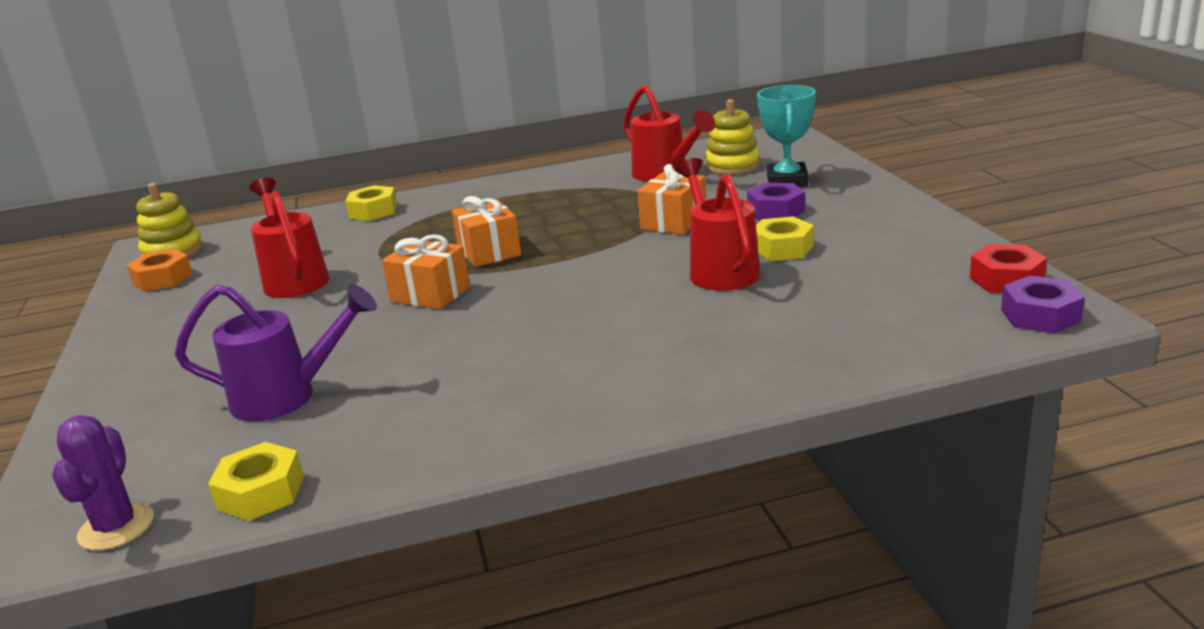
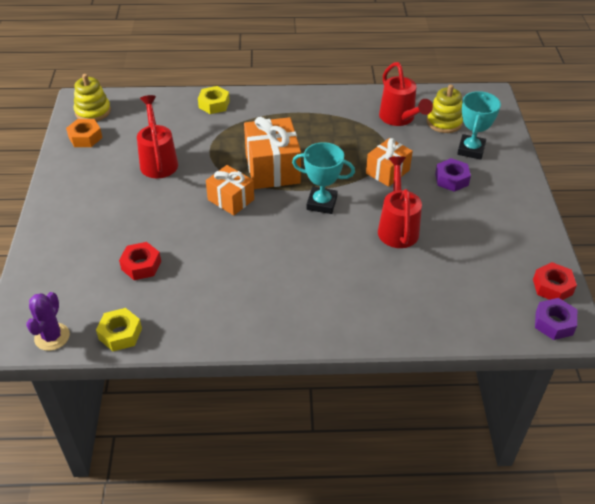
camera: 10 degrees right, 20 degrees up
(287, 397) = (141, 265): purple watering can -> red nut
(489, 252) = (272, 168): orange gift -> orange gift, size x1.59
(584, 270) = (321, 203): none -> turquoise trophy
(782, 248) = (440, 218): yellow nut -> none

